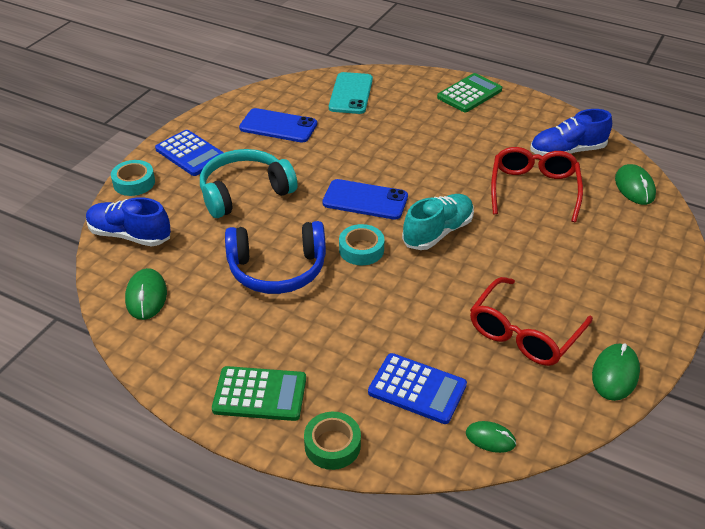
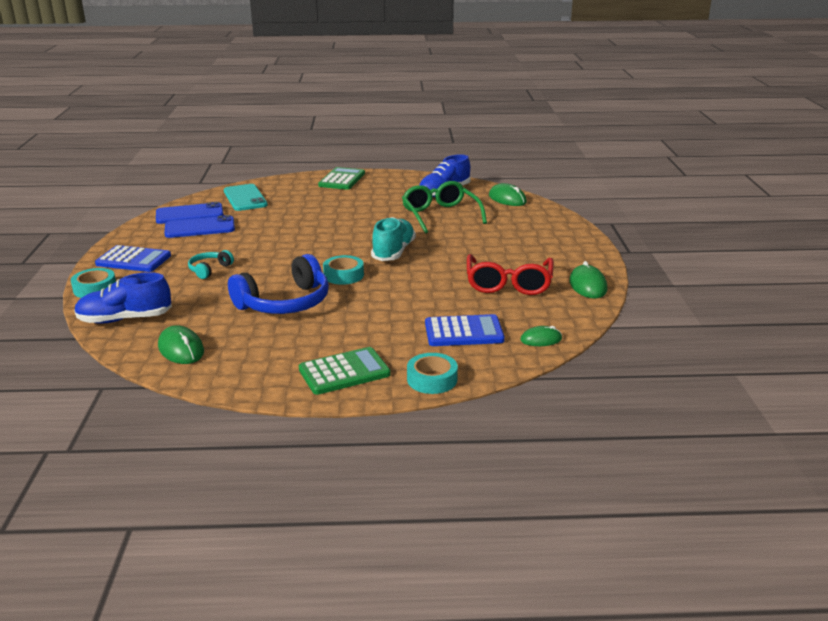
camera: 30 degrees left, 15 degrees down
(244, 192) = (209, 269): turquoise headphones -> turquoise headphones, size x0.49
(332, 445) = (432, 379): green tape -> turquoise tape
(365, 200) = (318, 249): blue phone -> blue phone (189, 214)
(534, 189) = (440, 215): red glasses -> green glasses

